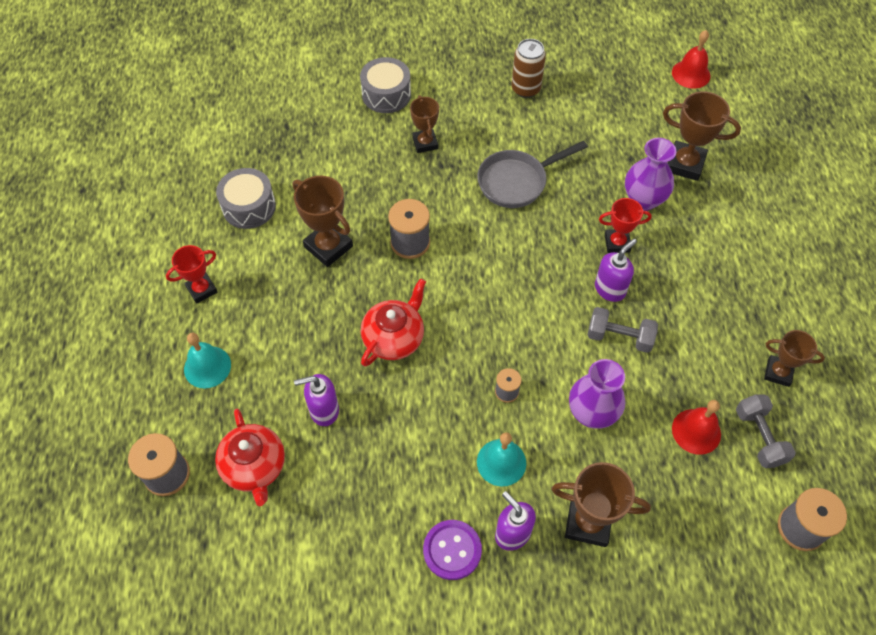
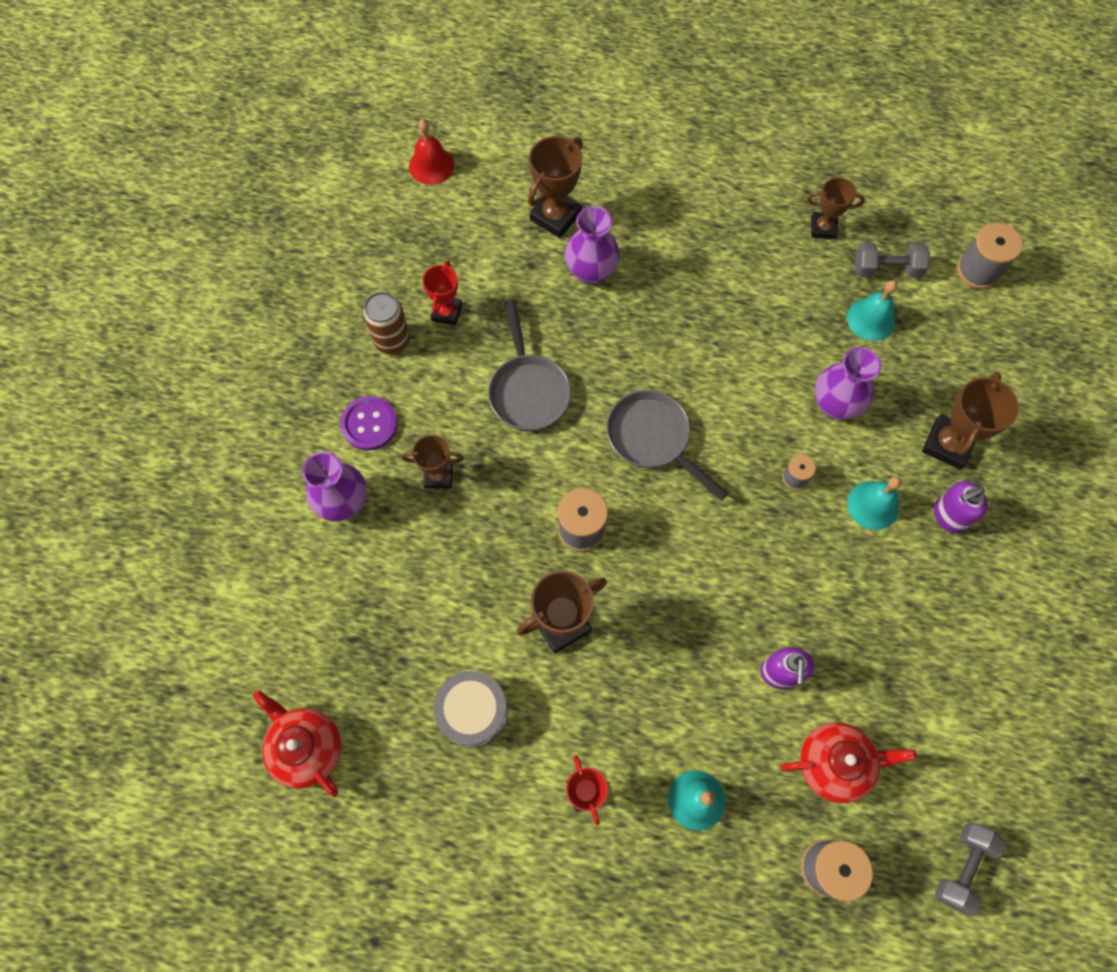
camera: 75 degrees left, 10 degrees up
(386, 94) = (343, 502): grey drum -> purple vase
(394, 338) = (705, 576): red teapot -> red teapot (306, 747)
(452, 550) = (958, 577): purple button -> purple button (369, 424)
(505, 276) = (652, 439): none -> grey pan
(610, 289) = (695, 341): purple soap dispenser -> none
(617, 243) = (639, 315): red trophy -> red trophy (446, 312)
(619, 337) = (754, 351): grey dumbbell -> grey dumbbell (962, 867)
(696, 431) = (871, 319): red bell -> turquoise bell
(778, 372) = (823, 228): brown trophy -> brown trophy turned 60 degrees clockwise

